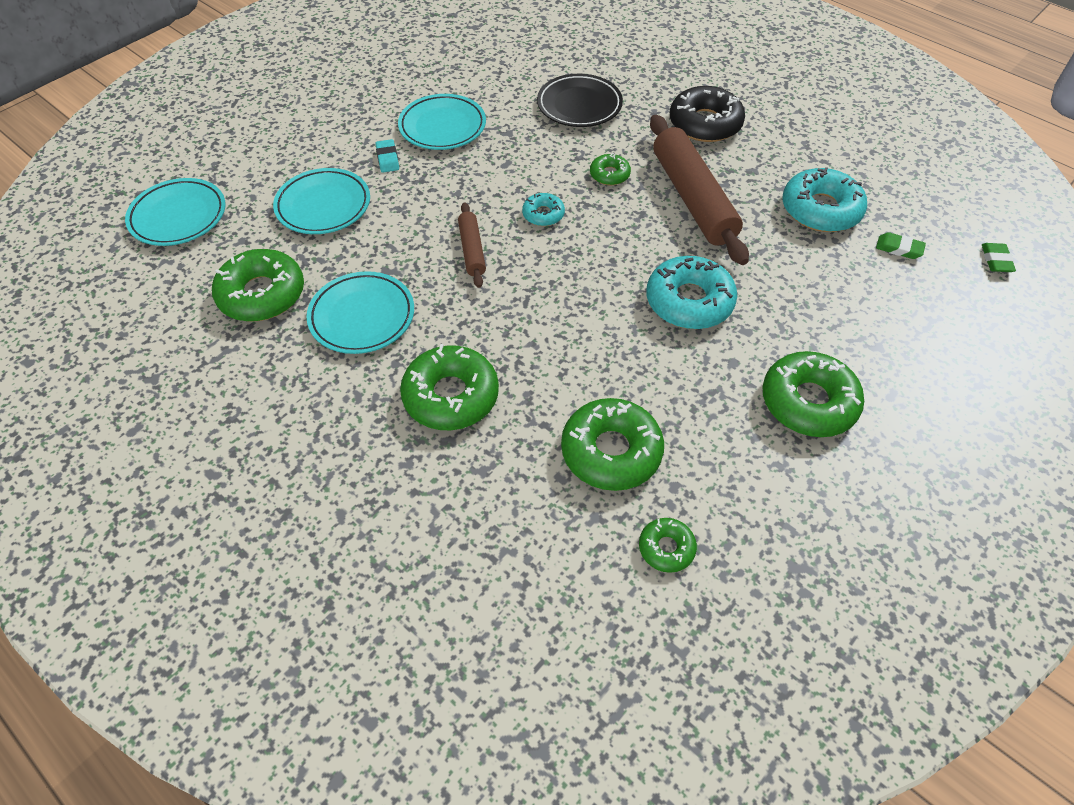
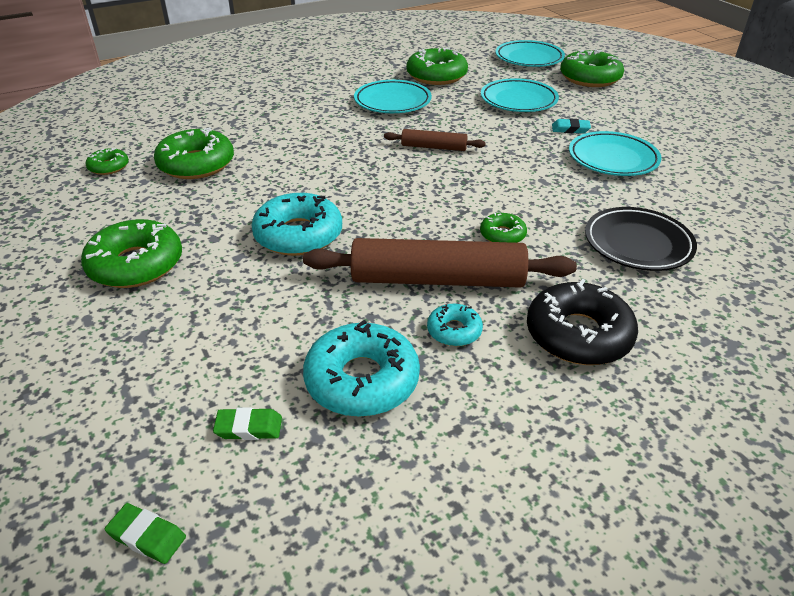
camera: 110 degrees right, 15 degrees down
(451, 396) = (298, 120): green donut -> green donut (590, 78)
(543, 214) = (460, 186): turquoise donut -> turquoise donut (454, 331)
(899, 248) = (249, 427): green eraser -> green eraser turned 45 degrees clockwise

